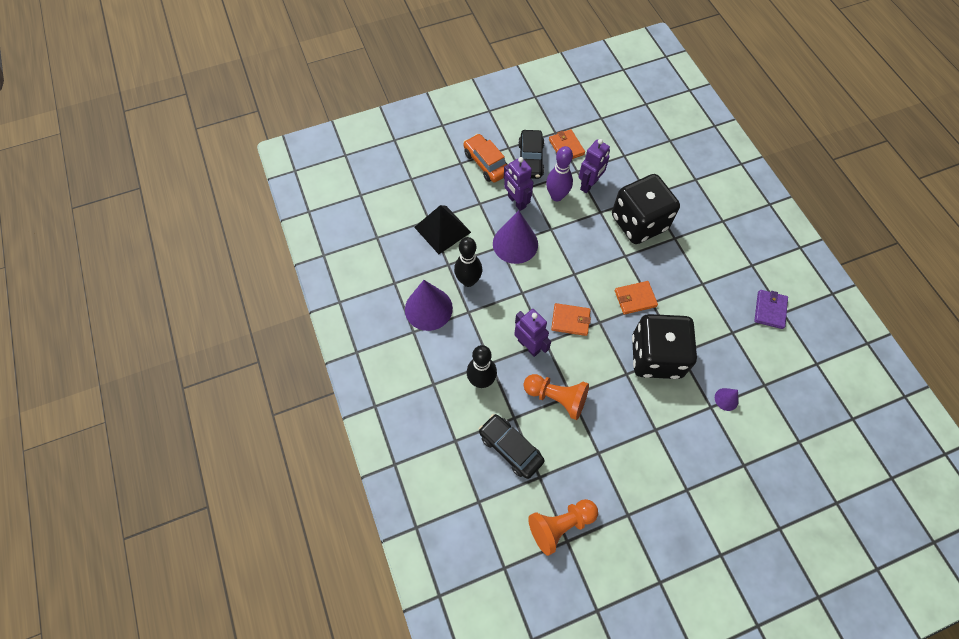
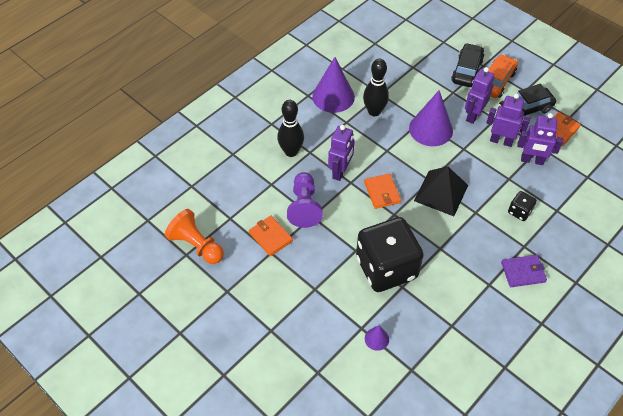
camera: 65 degrees right, 10 degrees down
(442, 229) = (410, 78): black pyramid -> black pyramid (441, 193)
(510, 448) = (244, 190): black car -> black car (467, 71)
(556, 196) = (501, 141): purple bowling pin -> purple robot
(556, 398) = (304, 206): orange pawn -> purple pawn
(635, 298) = (435, 233): orange wallet -> orange wallet (270, 237)
(639, 223) = (519, 212): black dice -> black dice, size x0.41
(770, 310) = (499, 353): purple wallet -> purple wallet (523, 272)

